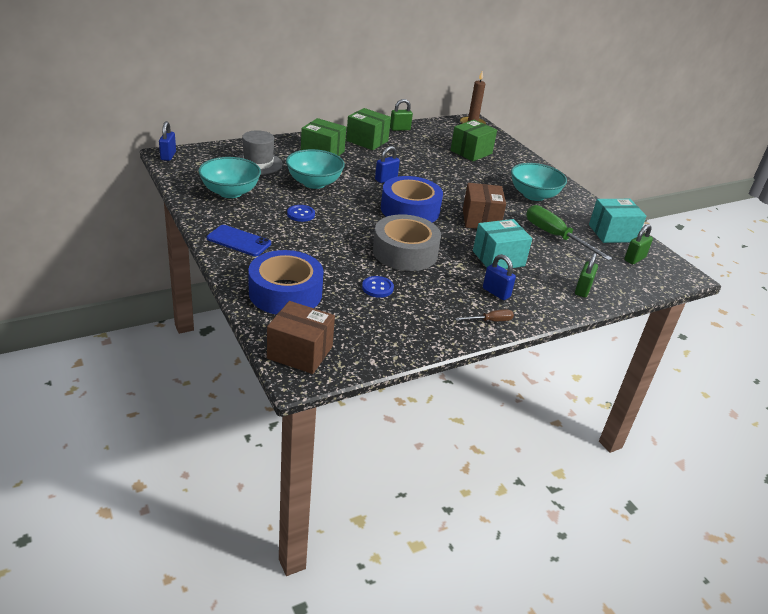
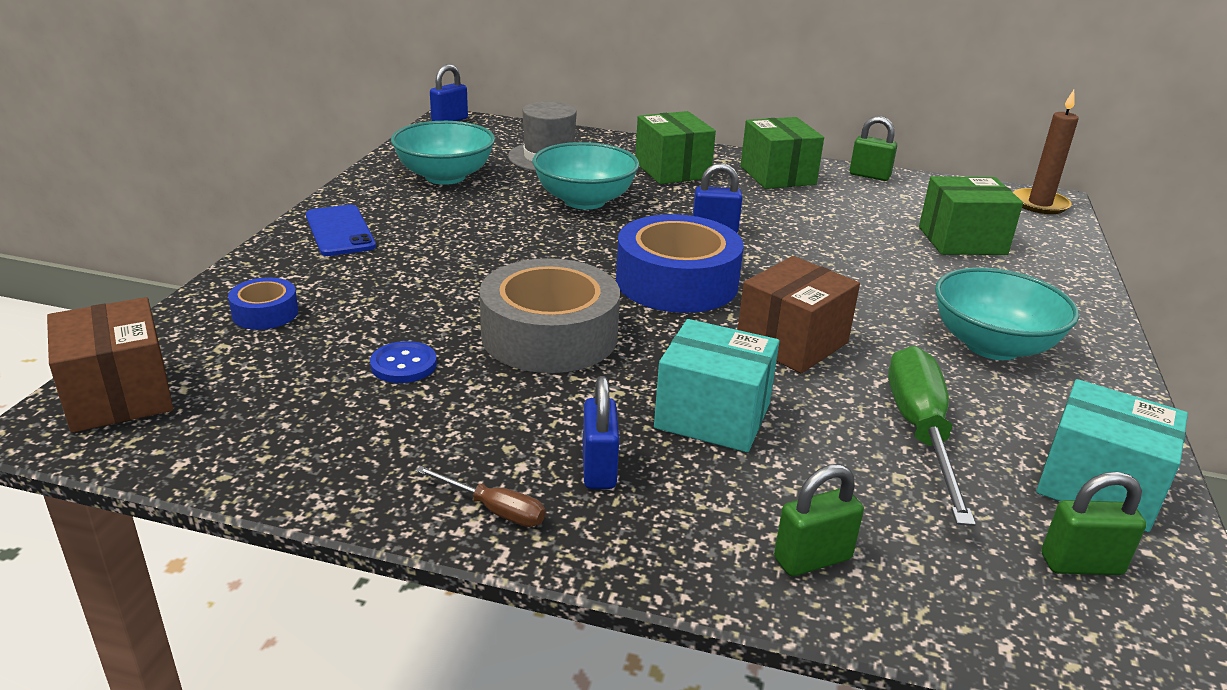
camera: 45 degrees right, 5 degrees down
(285, 293) = (265, 313): blue tape -> blue tape, size x0.47
(301, 214) = (487, 230): blue button -> none

